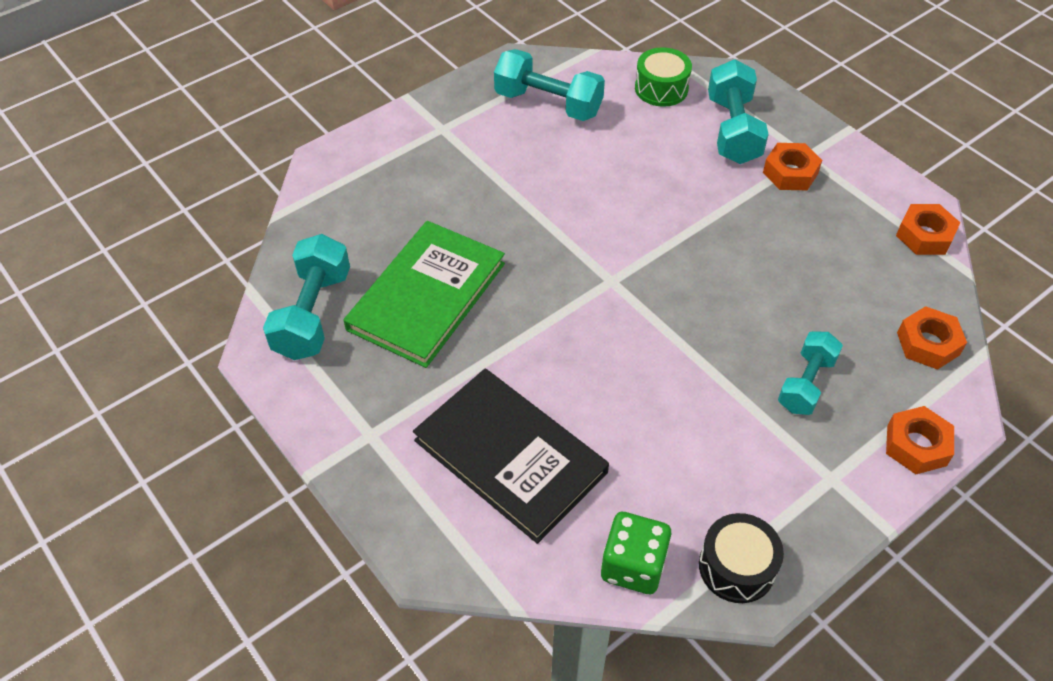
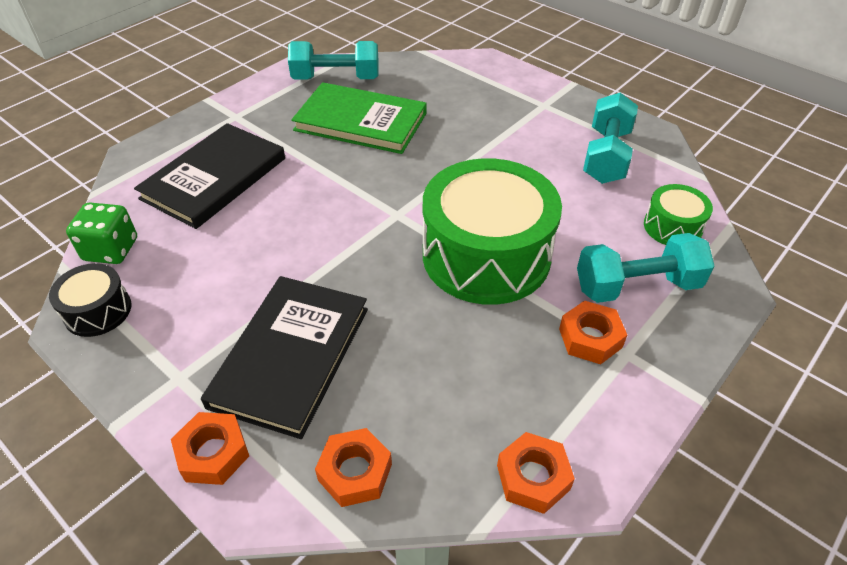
camera: 80 degrees right, 5 degrees down
(683, 220) = (486, 255): none -> green drum
(806, 383) = (290, 356): turquoise dumbbell -> black book

